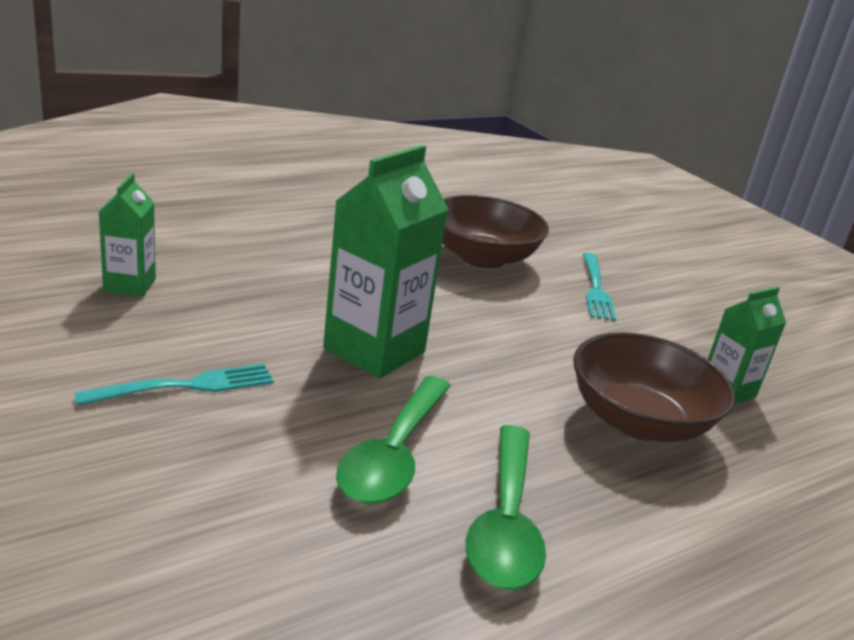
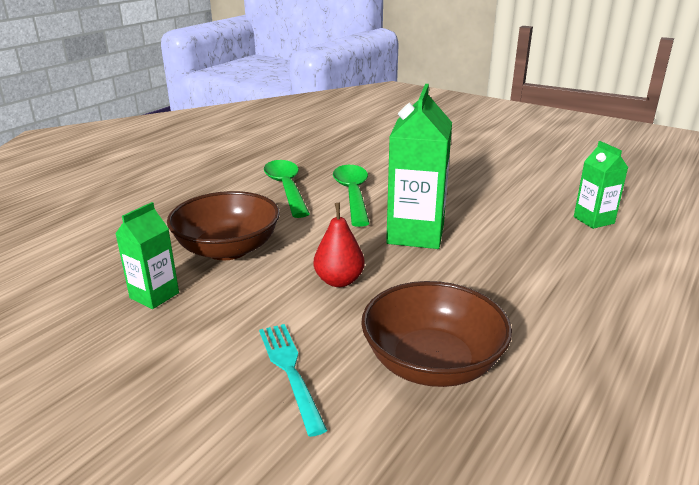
camera: 160 degrees right, 0 degrees up
(185, 386) = (472, 189): turquoise fork -> none
(514, 334) = (339, 281): none -> red pear

